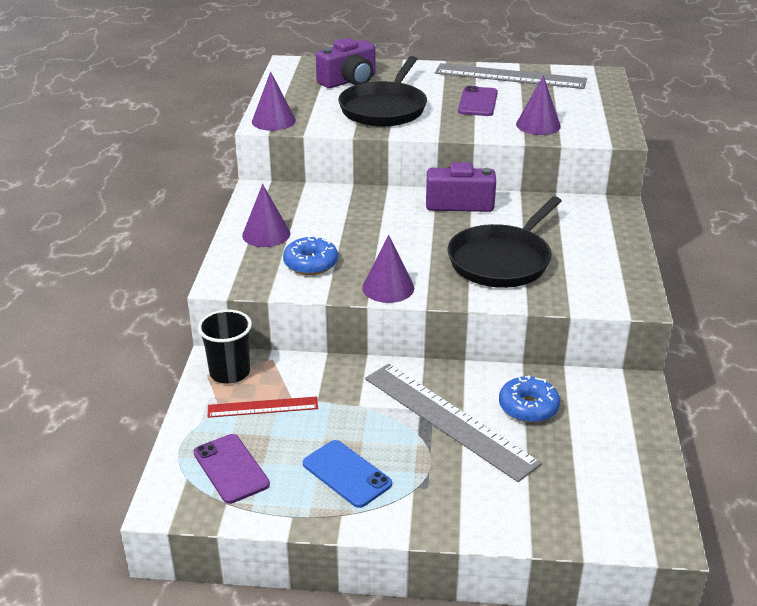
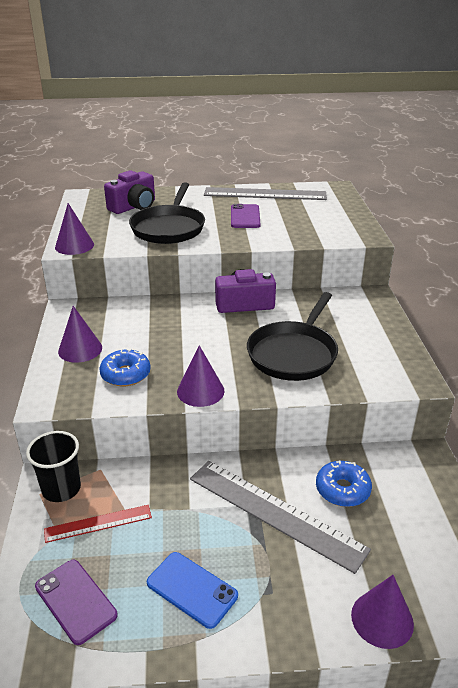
camera: 10 degrees left, 0 degrees up
(538, 125) = (300, 232): purple cone -> purple cone (382, 619)

